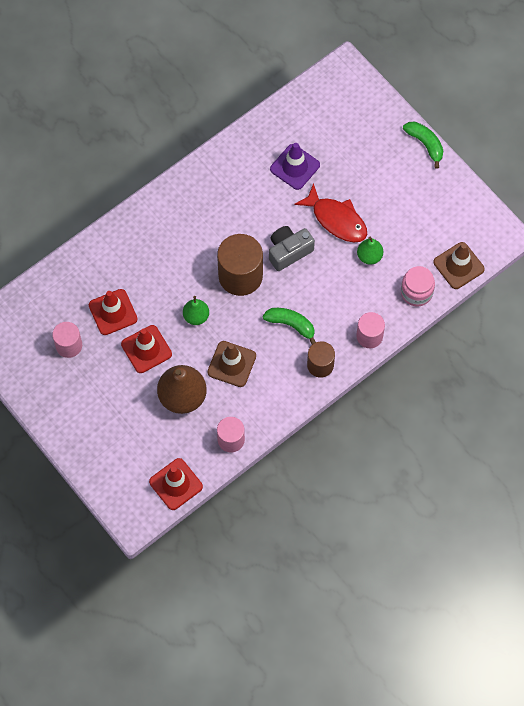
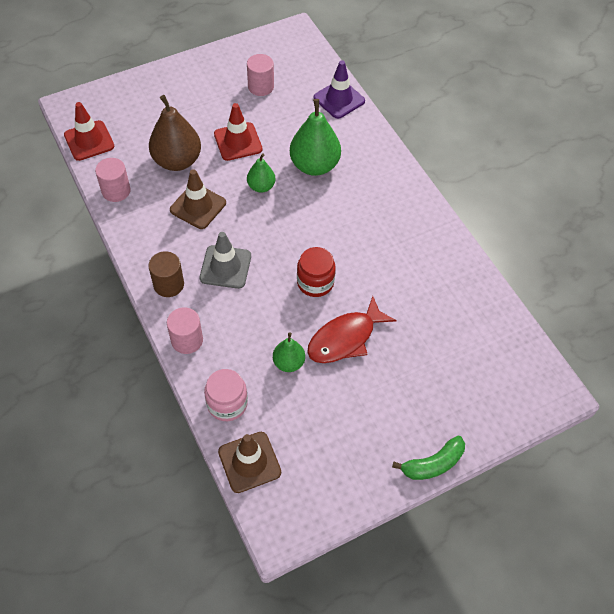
camera: 100 degrees right, 10 degrees down
(113, 312) = (286, 123): red traffic cone -> none
(160, 277) = (314, 165): none -> green pear
(240, 276) = (297, 232): brown cylinder -> none
(289, 251) = (315, 282): grey camera -> red jar
(291, 325) = (225, 267): green banana -> grey traffic cone
(295, 167) = (423, 310): purple traffic cone -> purple traffic cone (339, 99)

